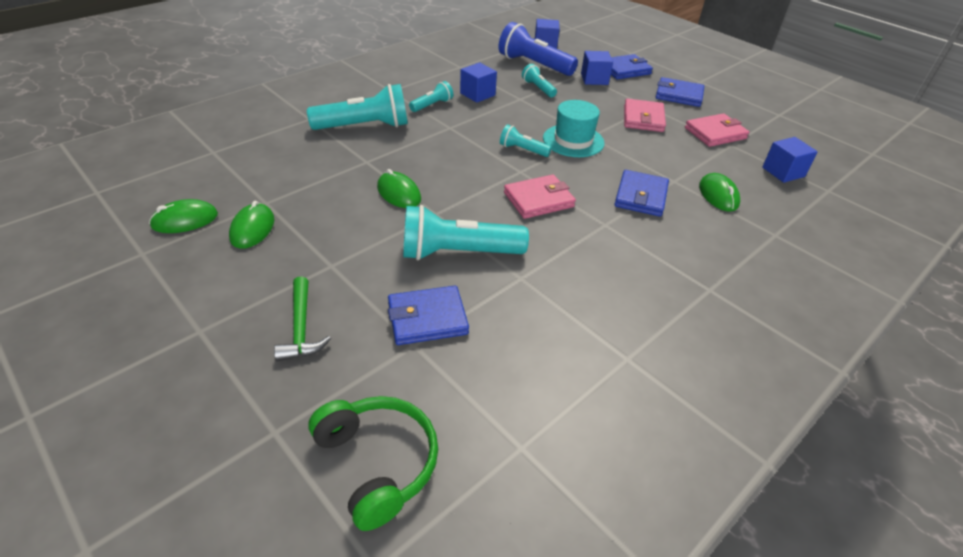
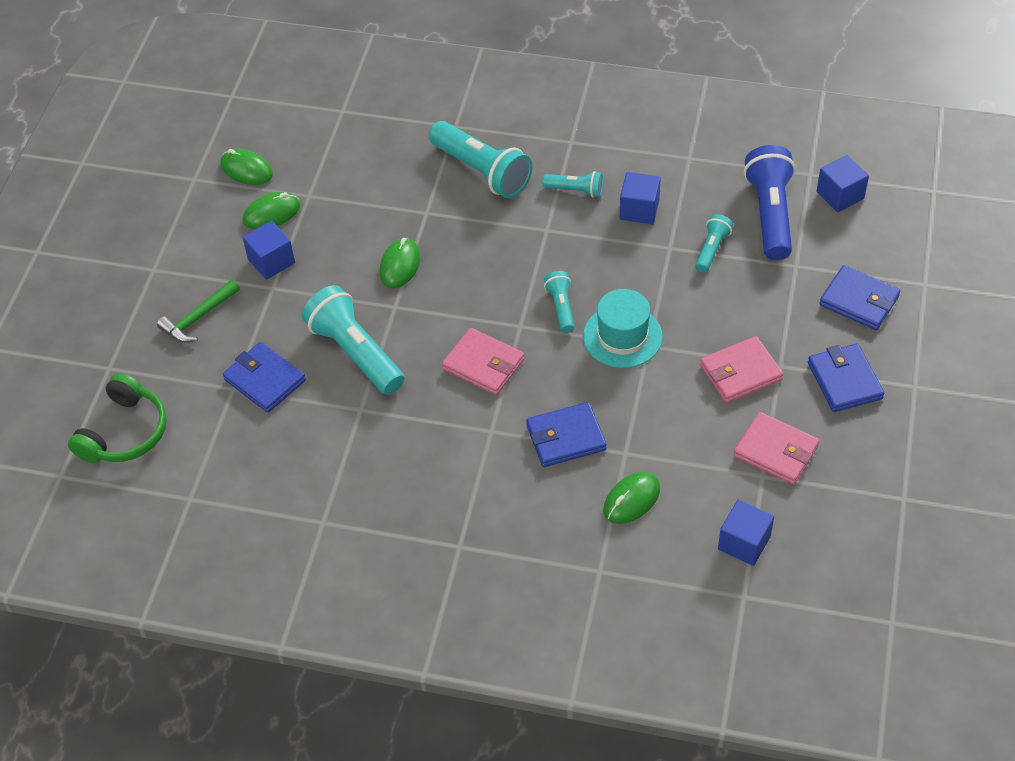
camera: 60 degrees right, 10 degrees up
(594, 79) = (796, 285): blue cube -> blue cube (271, 261)

